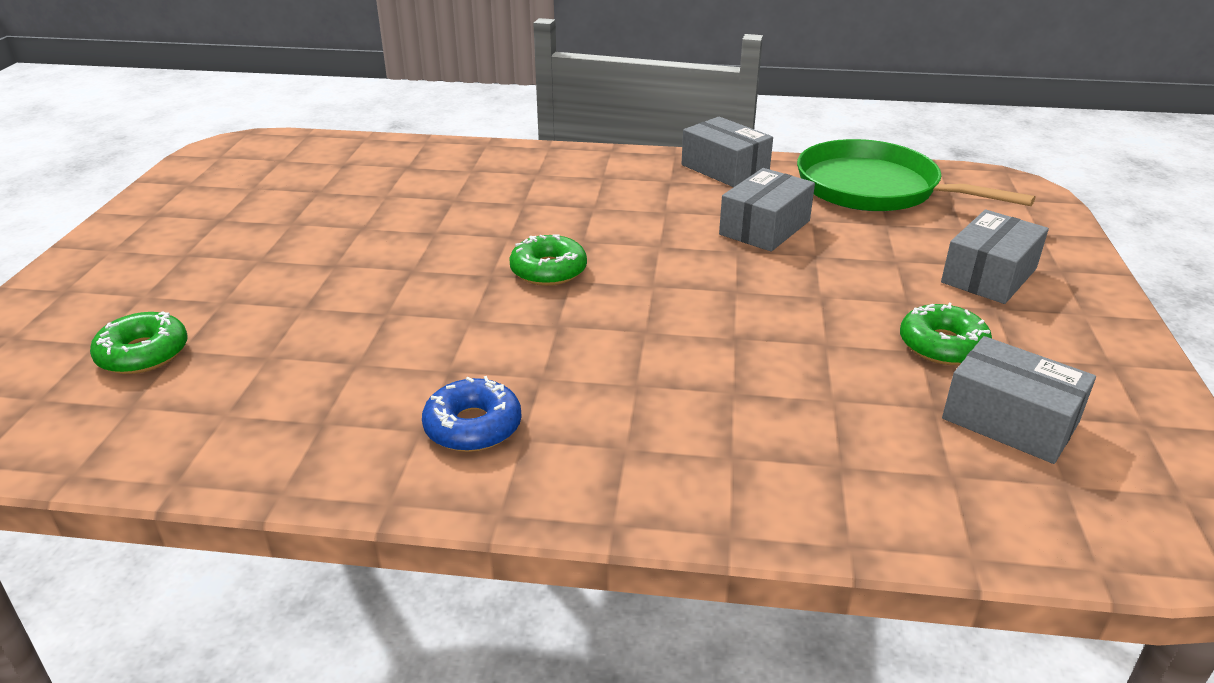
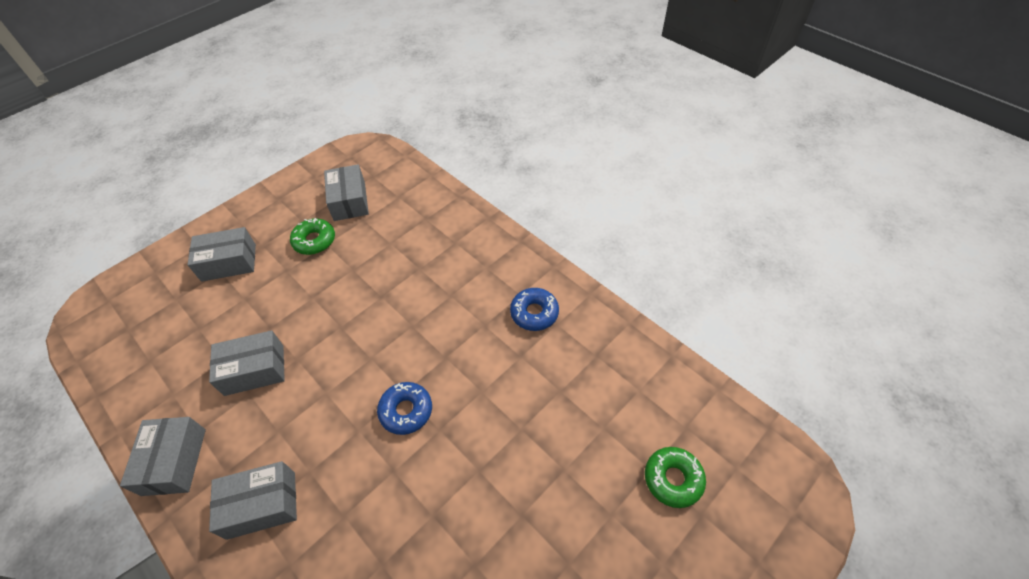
camera: 140 degrees left, 20 degrees up
(548, 270) = (406, 411): green donut -> blue donut
(607, 182) = (261, 504): none -> grey box
(874, 188) = (144, 365): green pan -> none

